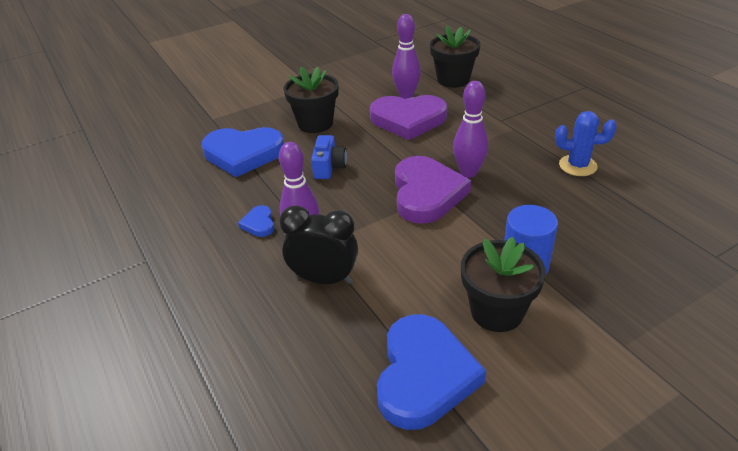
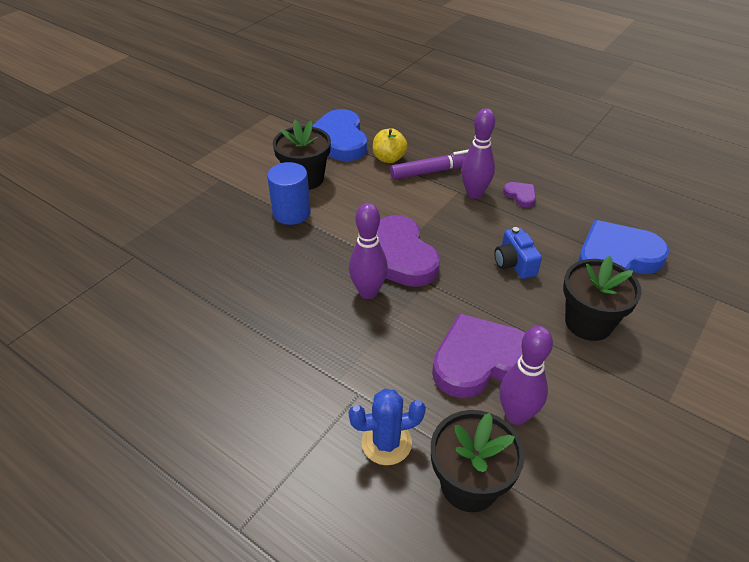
camera: 155 degrees right, 5 degrees up
(259, 224) = (520, 195): blue heart -> purple heart
(324, 279) = (434, 171): black clock -> purple marker
(367, 315) = (389, 158): none -> yellow apple
(577, 166) = (251, 331): blue cactus -> blue cactus (386, 443)

